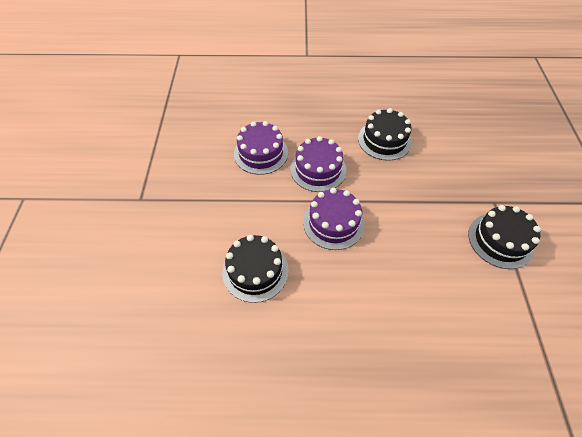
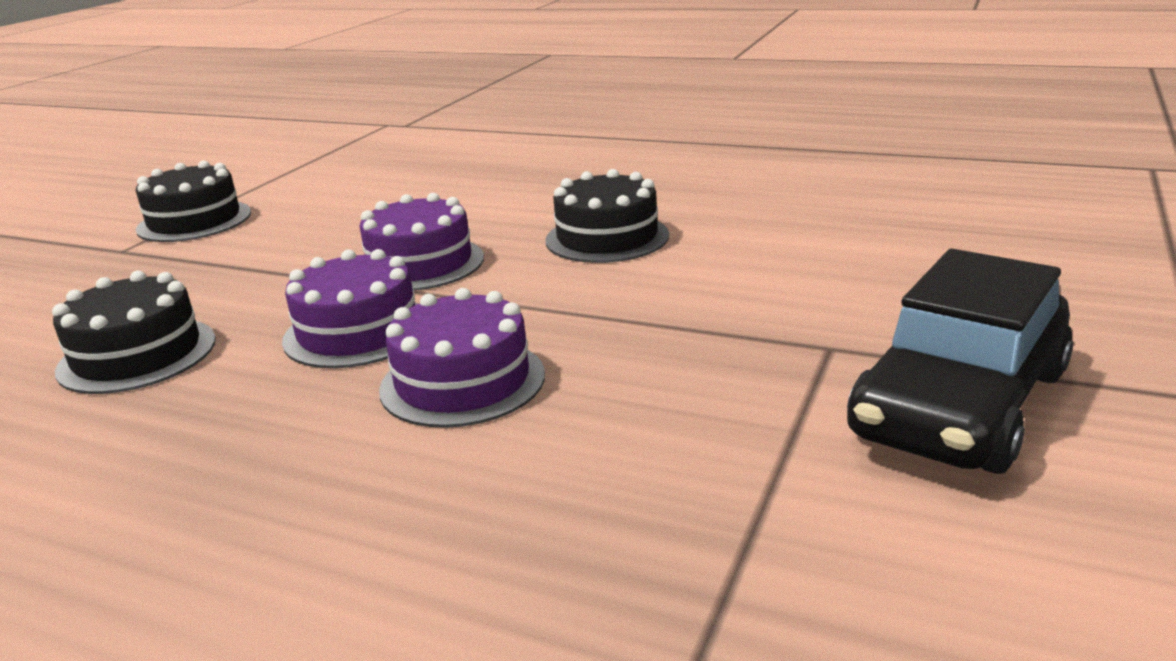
camera: 155 degrees left, 30 degrees down
(101, 178) = (960, 404): none -> black car

